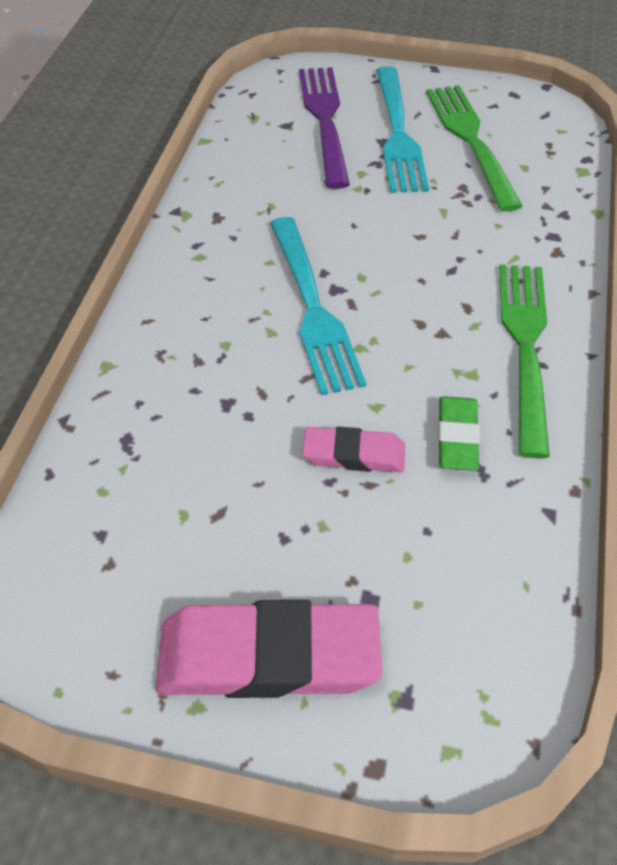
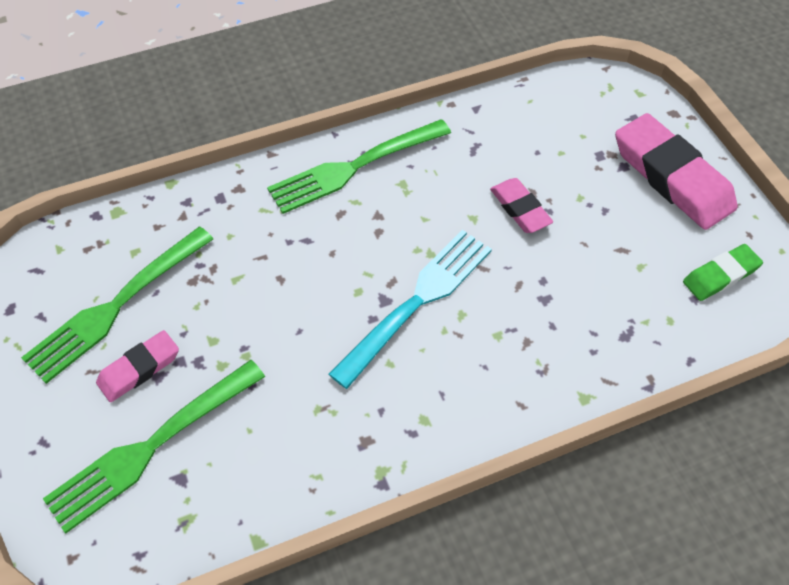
camera: 125 degrees left, 5 degrees up
(325, 120) = (151, 446): purple fork -> green fork
(398, 134) = (139, 368): turquoise fork -> pink eraser
(457, 437) = (461, 167): green eraser -> green eraser (720, 275)

